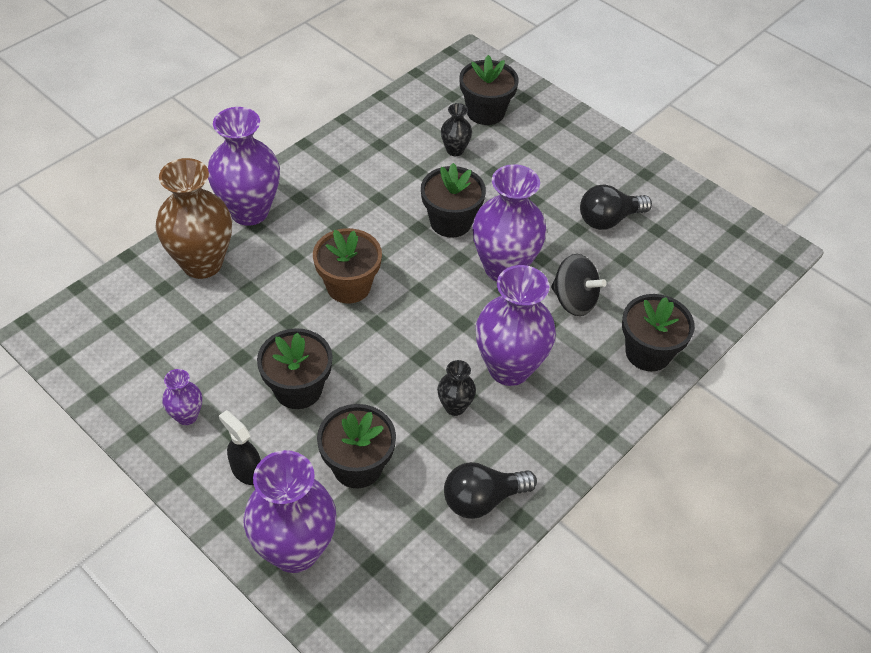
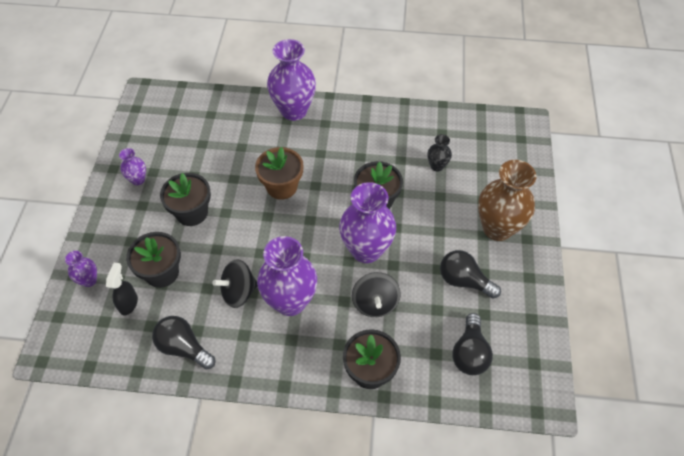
camera: 55 degrees right, 5 degrees up
(202, 263) = (240, 117): brown vase -> brown vase (497, 228)
(246, 471) = (123, 226): black spray bottle -> black spray bottle (128, 303)
(295, 550) = (89, 280): purple vase -> purple vase, size x0.48
(455, 407) = (238, 292): black vase -> black spinning top
(485, 112) = (486, 160): black flower pot -> none
(689, 266) = (469, 353): none -> black light bulb

